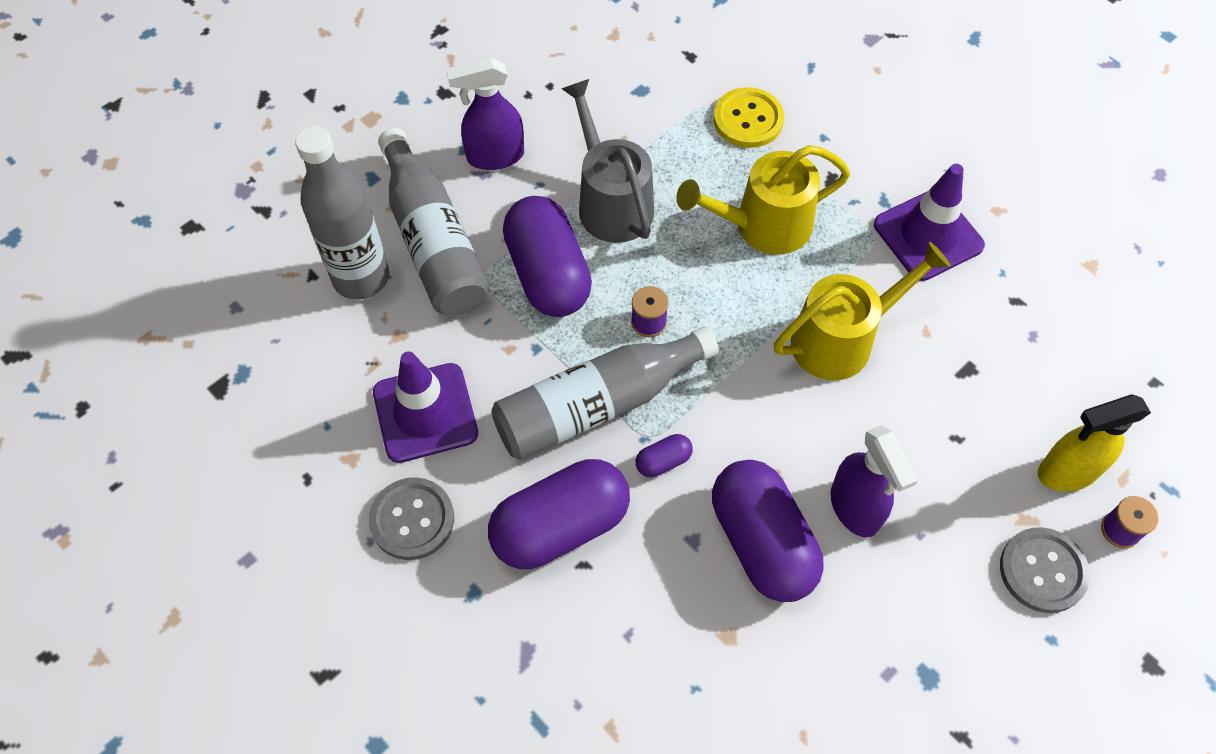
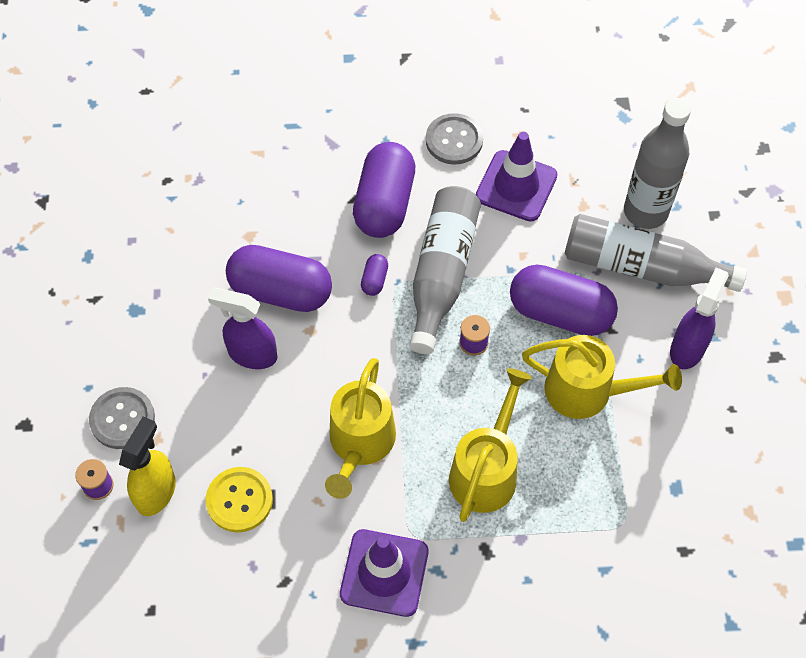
camera: 130 degrees right, 0 degrees up
(611, 201) = (588, 391): grey watering can -> yellow watering can
(748, 119) = (587, 539): yellow button -> yellow button (239, 500)

